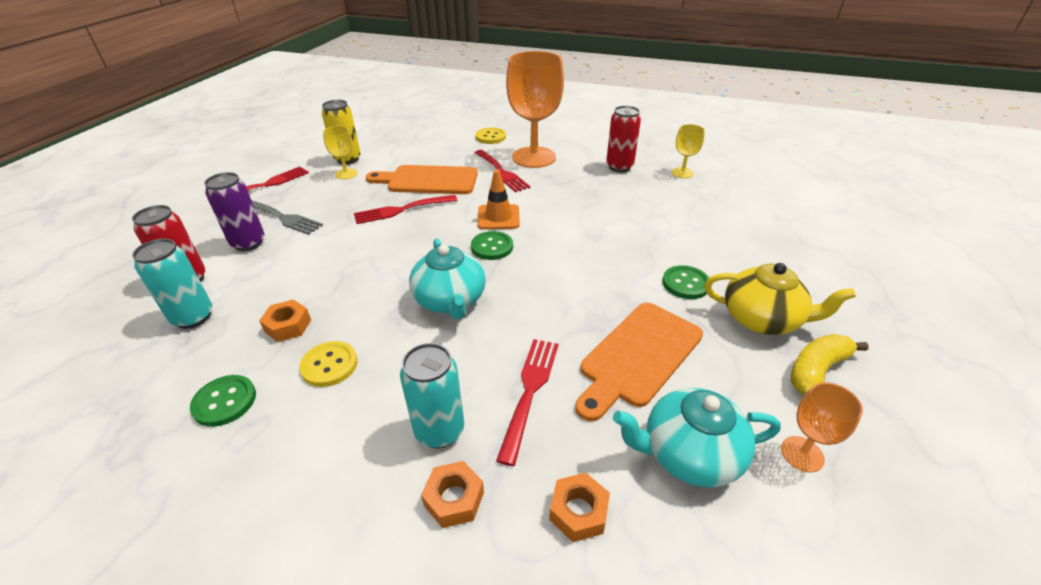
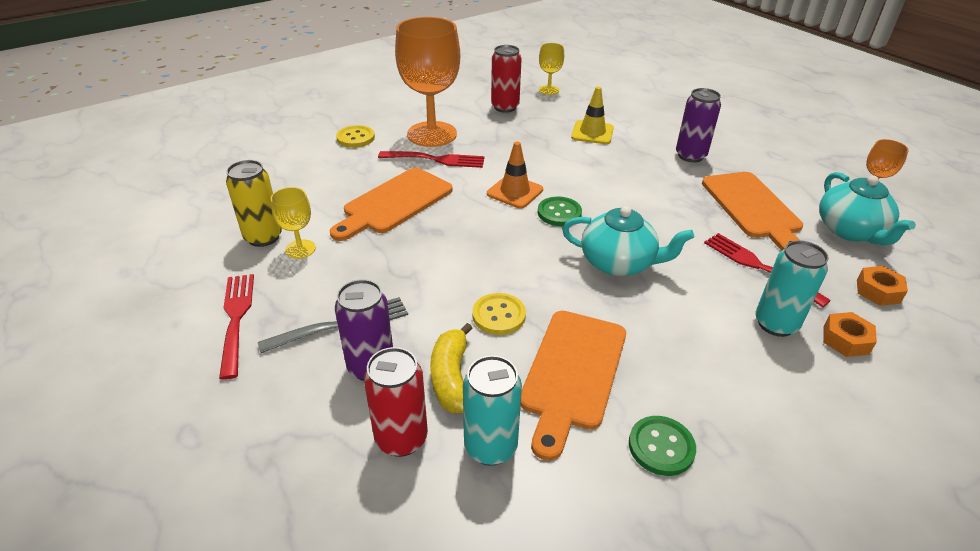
camera: 55 degrees left, 0 degrees up
(288, 326) = (572, 373): orange nut -> orange cutting board
(329, 365) = (655, 361): yellow button -> yellow button (499, 315)
(401, 210) = (433, 238): red fork -> none
(642, 217) = (592, 133): none -> yellow traffic cone
(685, 283) = (690, 156): green button -> purple can
(689, 454) = (850, 231): turquoise teapot -> turquoise teapot turned 45 degrees counterclockwise
(762, 319) = (749, 150): yellow teapot -> none
(816, 370) = (806, 157): yellow banana -> yellow banana (451, 378)

